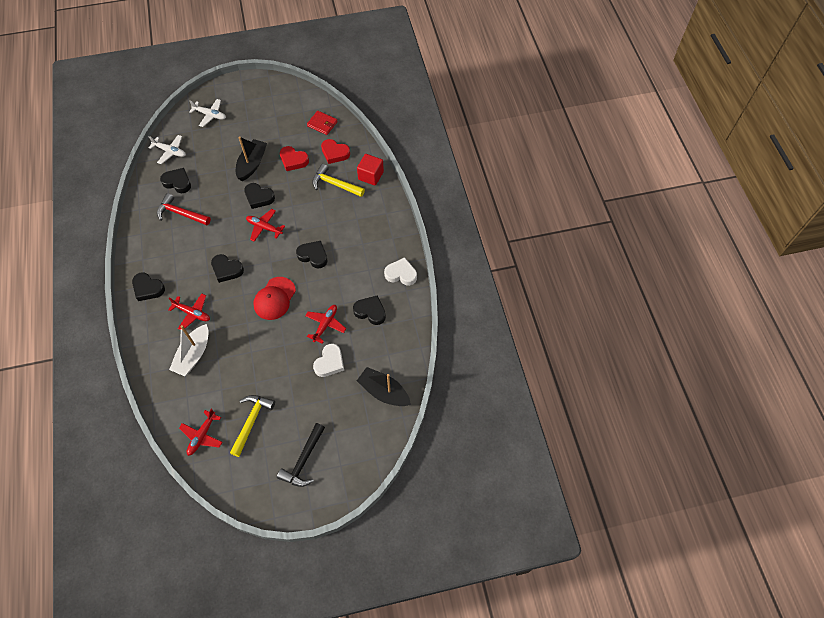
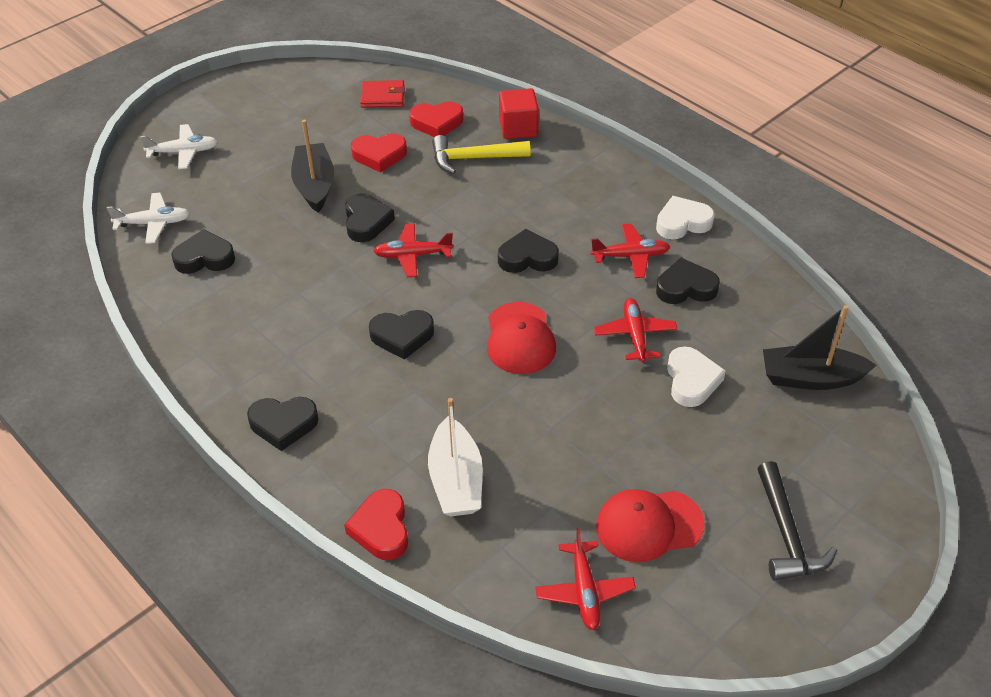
camera: 30 degrees left, 15 degrees down
(148, 360) = (381, 529): none -> red heart
(181, 213) = (250, 296): red hammer -> none
(192, 313) = (398, 423): red plane -> red plane (630, 256)
(251, 422) = (648, 525): yellow hammer -> red cap
(259, 197) = (366, 222): black heart -> black heart turned 90 degrees counterclockwise

